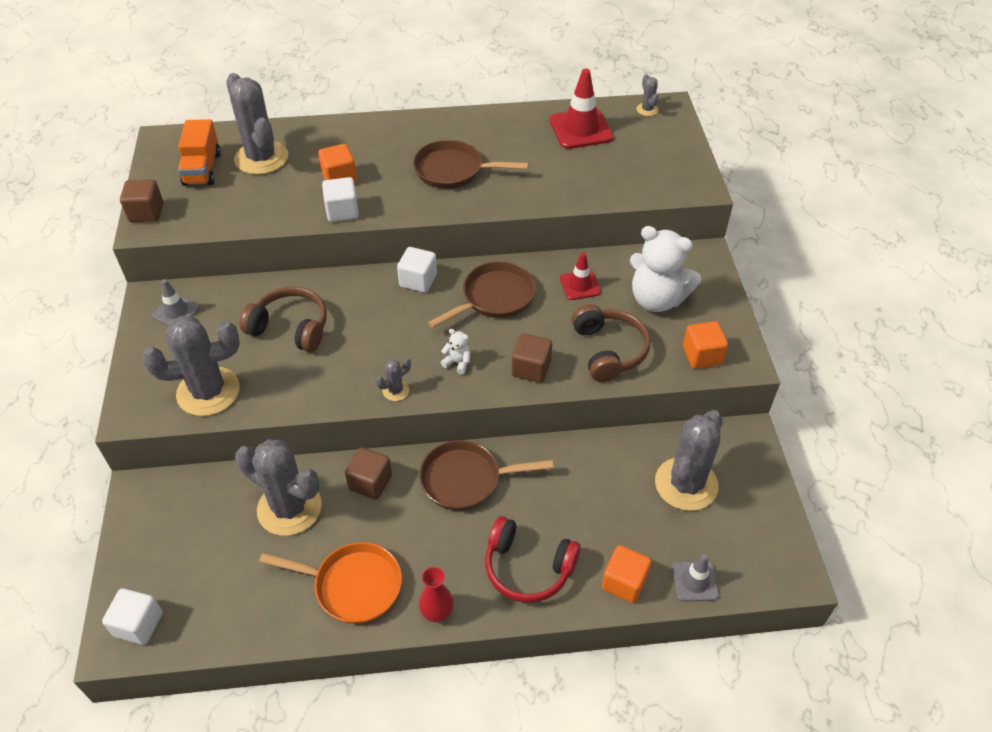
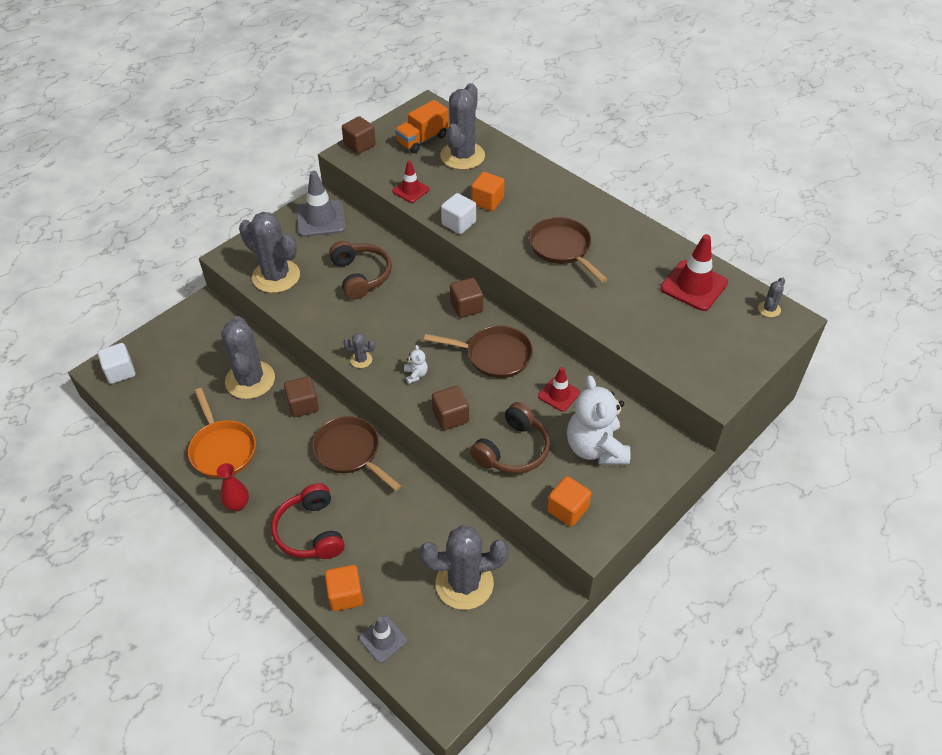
camera: 50 degrees right, 0 degrees up
(176, 312) = (320, 219): grey traffic cone -> grey traffic cone, size x1.68
(258, 215) = (410, 190): none -> red traffic cone
(418, 280) = (466, 307): white cube -> brown cube

